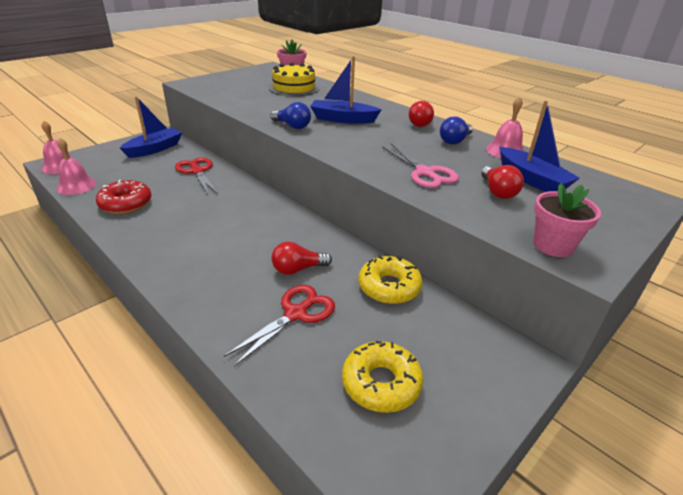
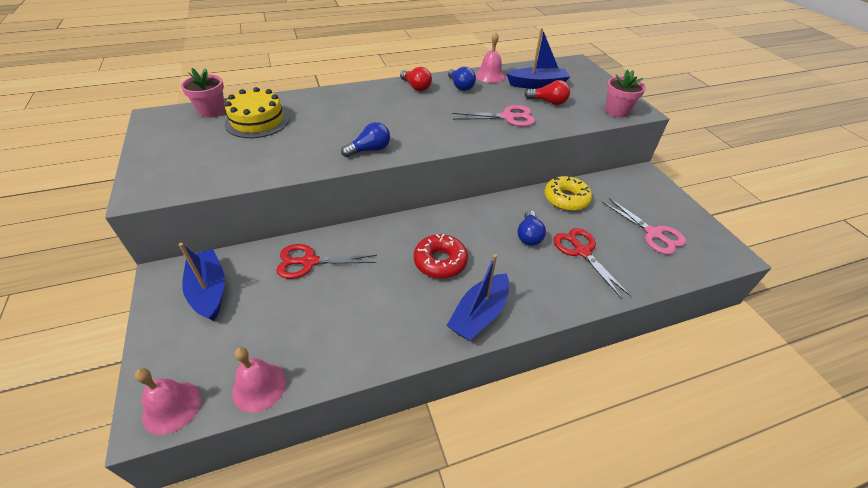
camera: 65 degrees left, 10 degrees up
(126, 203) = (347, 336): red donut -> red donut (440, 261)
(298, 269) = (529, 235): red light bulb -> blue light bulb
(343, 119) = (375, 119): blue boat -> blue boat (479, 314)
(381, 383) = (653, 234): yellow donut -> pink scissors

